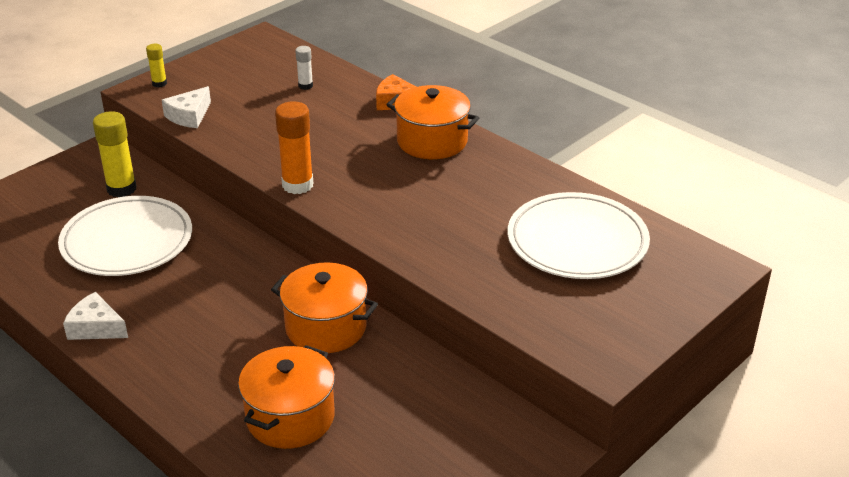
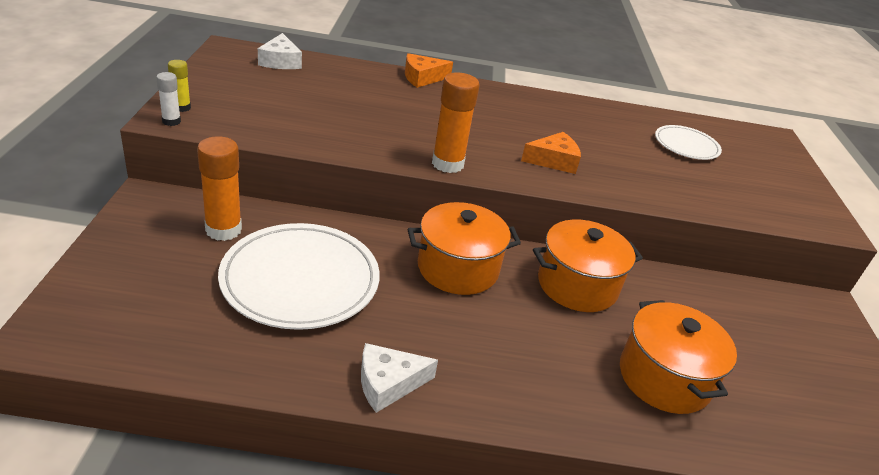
camera: 45 degrees left, 0 degrees up
(121, 189) = (223, 230): yellow glue stick -> orange glue stick
(189, 116) = (258, 130): white cheese -> white cheese (280, 61)
(305, 86) = (330, 80): white glue stick -> white glue stick (171, 121)
(400, 211) = (553, 161): none -> orange cheese
(432, 141) = (492, 101): orange pot -> orange pot (458, 268)
(577, 241) = (686, 145): white plate -> white plate, size x0.55

